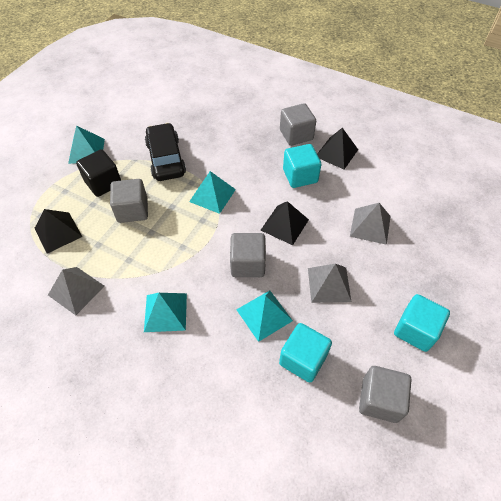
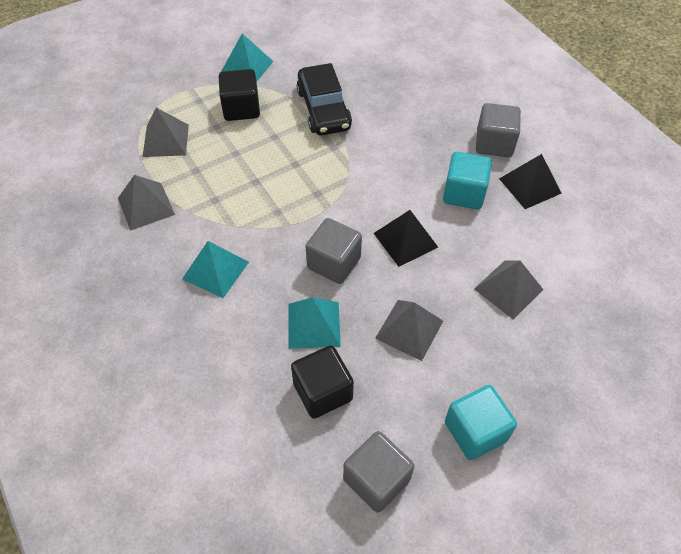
camera: 30 degrees right, 0 degrees up
(58, 232) = (165, 140): black pyramid -> grey pyramid
(132, 210) = (252, 150): grey cube -> none
(166, 158) = (323, 109): black car -> black car turned 150 degrees clockwise
(212, 195) = (346, 171): turquoise pyramid -> none
(303, 359) = (322, 391): turquoise cube -> black cube

